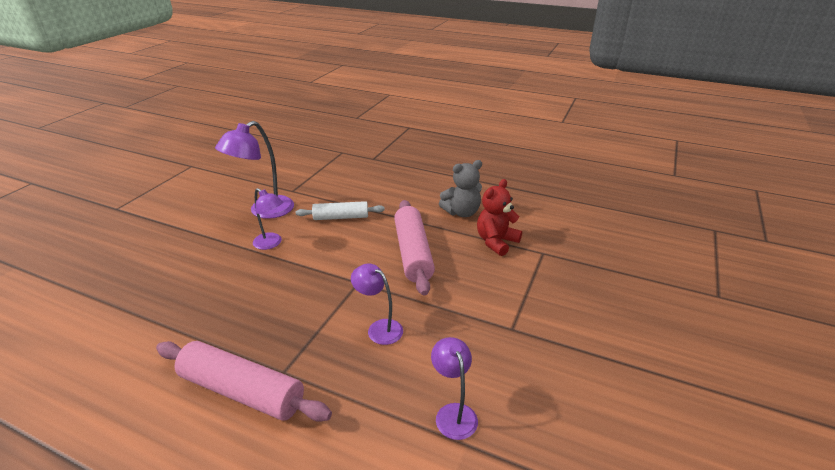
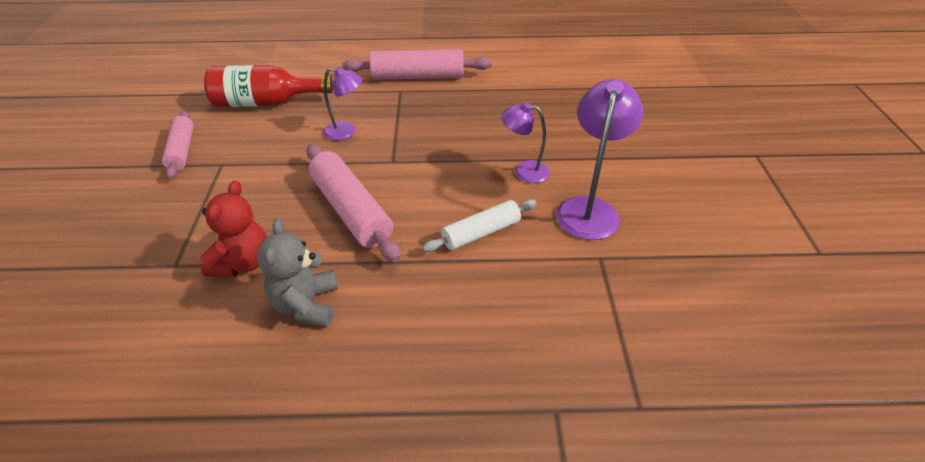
camera: 155 degrees right, 10 degrees up
(453, 413) = (265, 103): purple lamp -> red bottle
(462, 212) = (306, 305): grey teddy bear -> grey teddy bear turned 45 degrees counterclockwise
(555, 361) = (182, 151): none -> pink rolling pin

